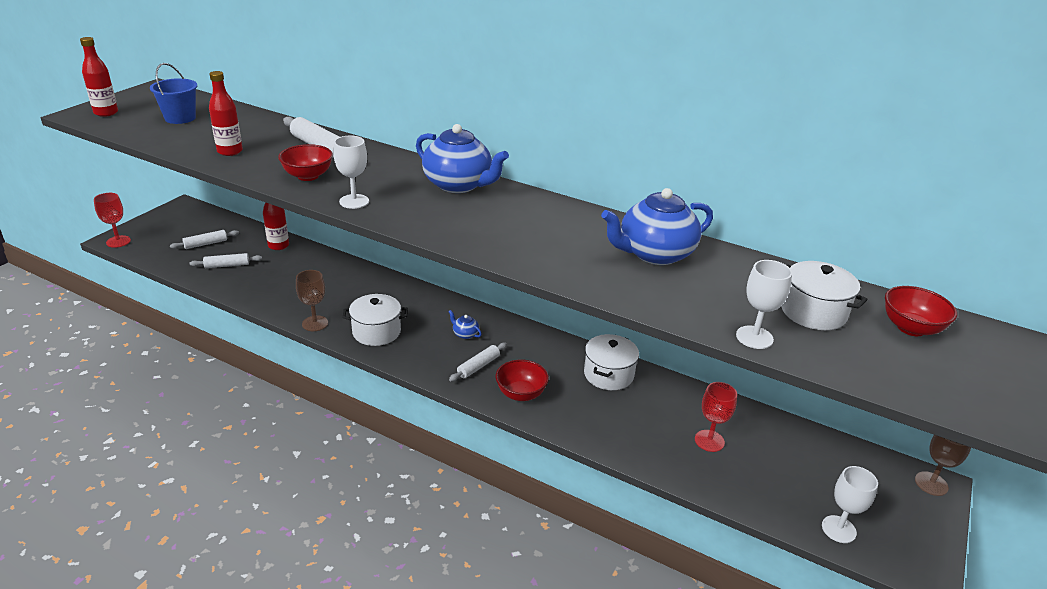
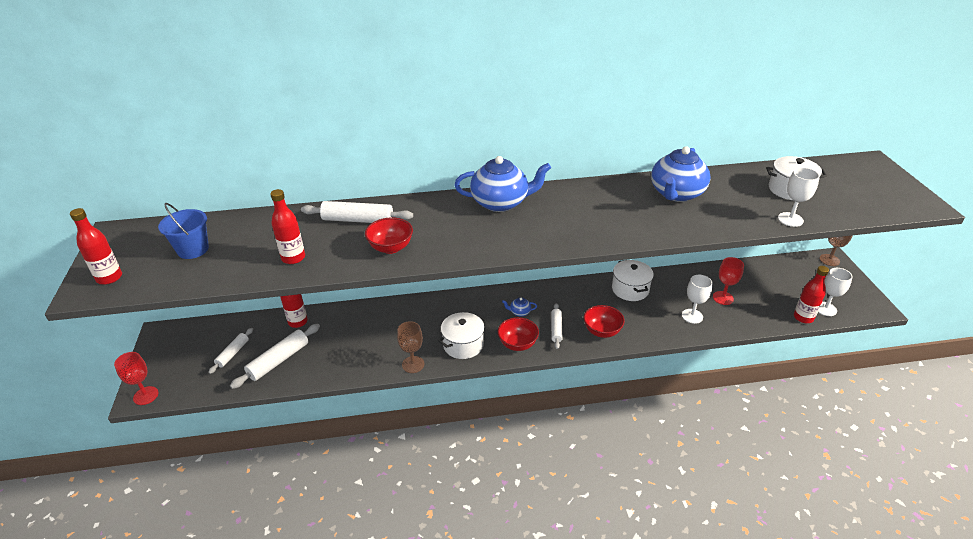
camera: 35 degrees left, 5 degrees up
(227, 265) = (279, 360): white rolling pin -> white rolling pin, size x1.61
(354, 201) = (457, 250): white goblet -> white goblet (692, 316)
(790, 519) = (803, 317): none -> red bottle
(911, 328) = (834, 176): red bowl -> red bowl (517, 344)

